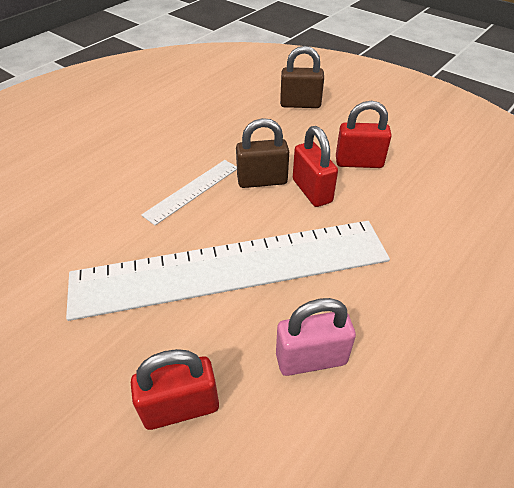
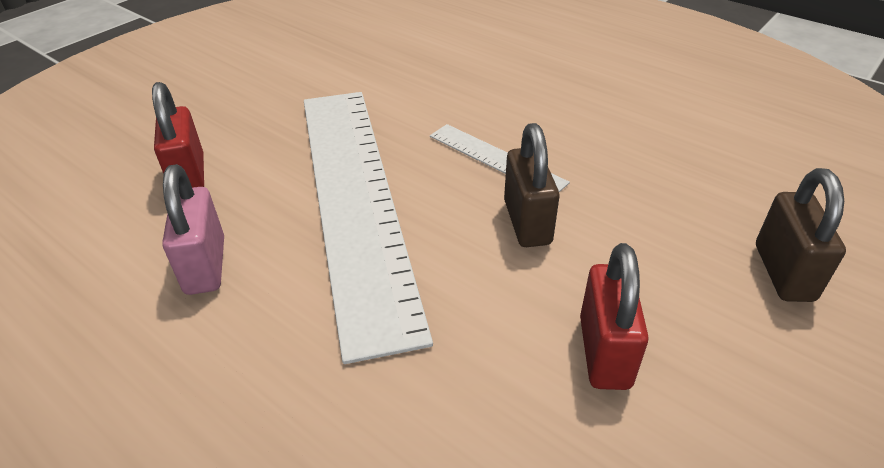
camera: 90 degrees right, 5 degrees down
(312, 191) = (509, 279): red padlock -> none

